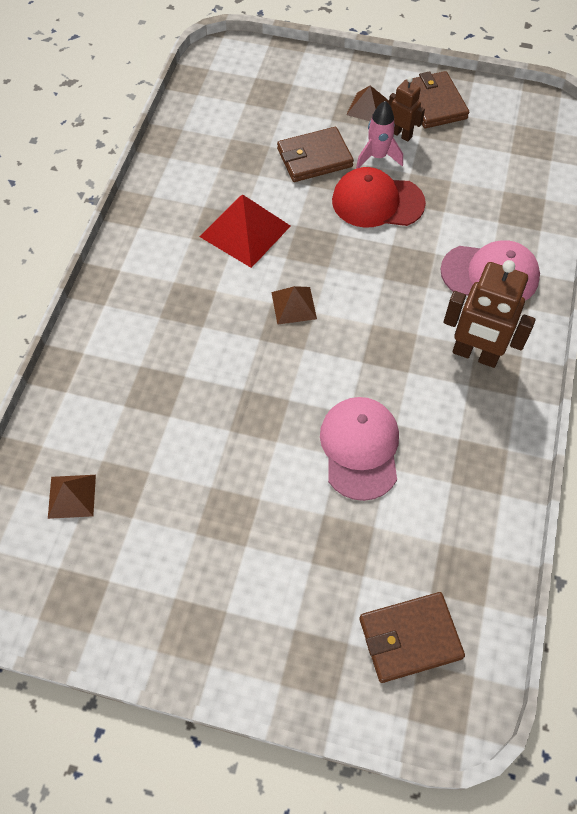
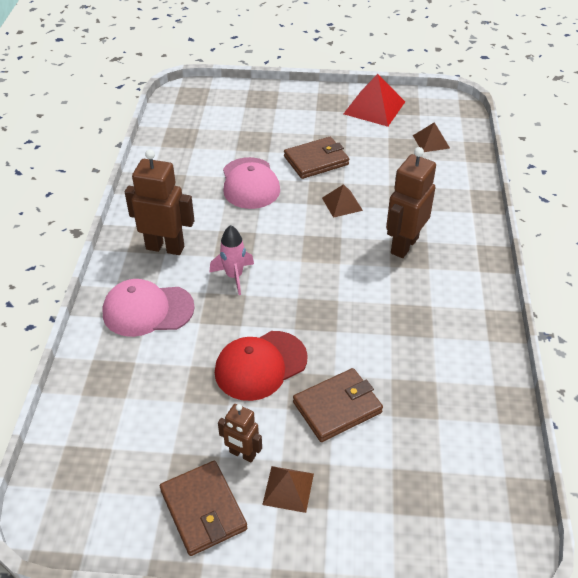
camera: 170 degrees right, 15 degrees down
(189, 315) = (404, 245): none -> brown robot
(245, 231) = (384, 318): red pyramid -> red pyramid (374, 107)
(293, 305) = (320, 263): brown pyramid -> brown pyramid (342, 204)
(377, 202) = (260, 365): red cap -> red cap turned 150 degrees clockwise
(378, 157) = (266, 419): pink rocket -> pink rocket (234, 276)
(410, 638) = (210, 111): brown wallet -> brown wallet (316, 161)

